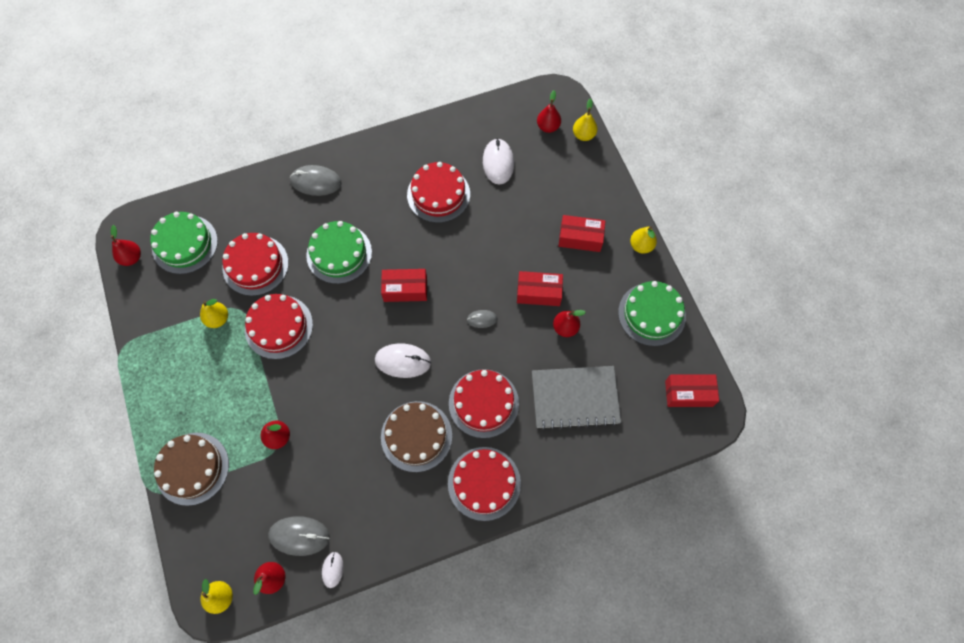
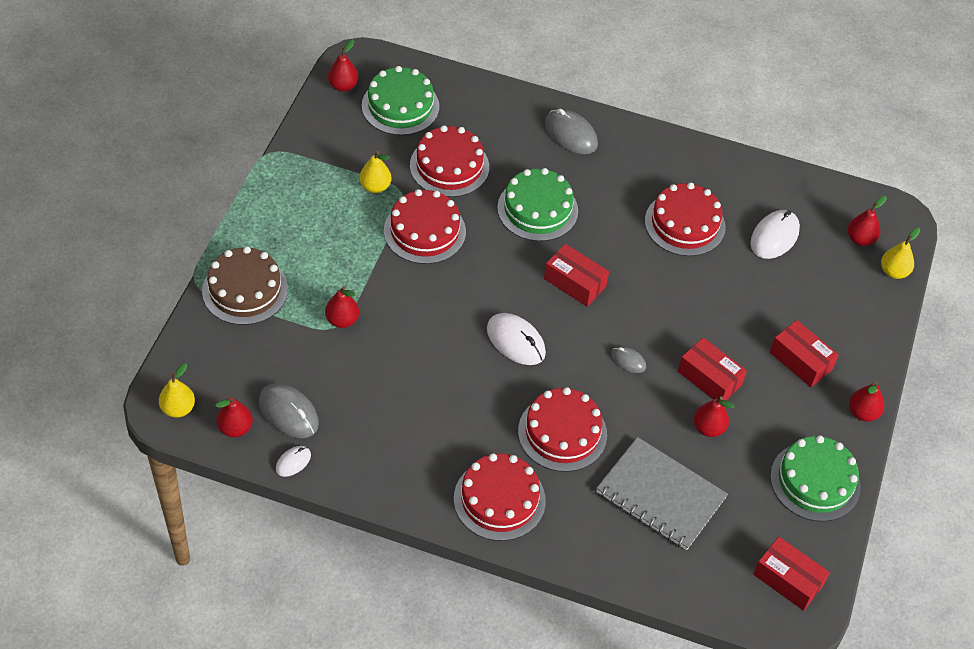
camera: 35 degrees right, 15 degrees down
(416, 436) = (470, 412): brown cake -> none
(641, 246) = (862, 413): yellow pear -> red pear

